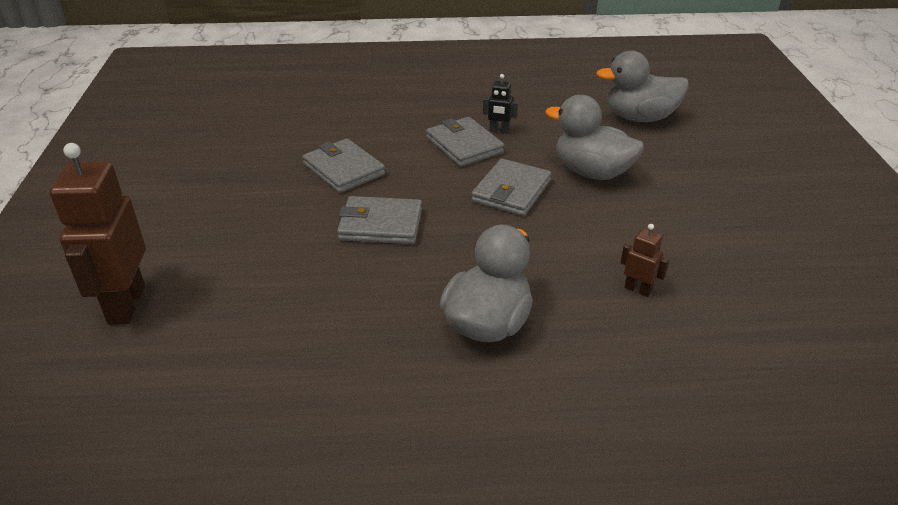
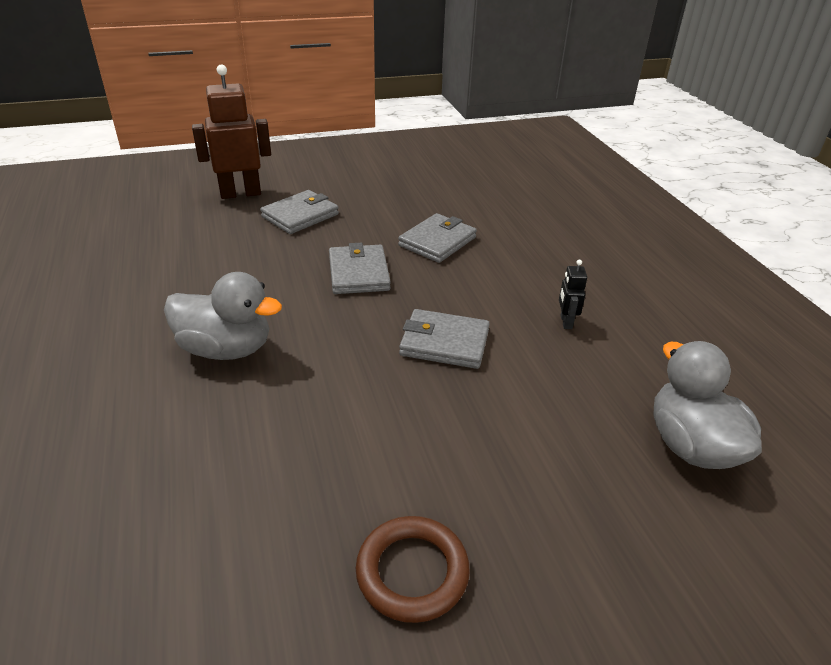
camera: 75 degrees right, 0 degrees up
(464, 145) = (519, 302): grey wallet -> grey wallet (300, 215)
(592, 172) = (514, 403): grey duck -> none
(638, 289) = (287, 451): brown robot -> none
(750, 241) = (412, 572): none -> brown ring

